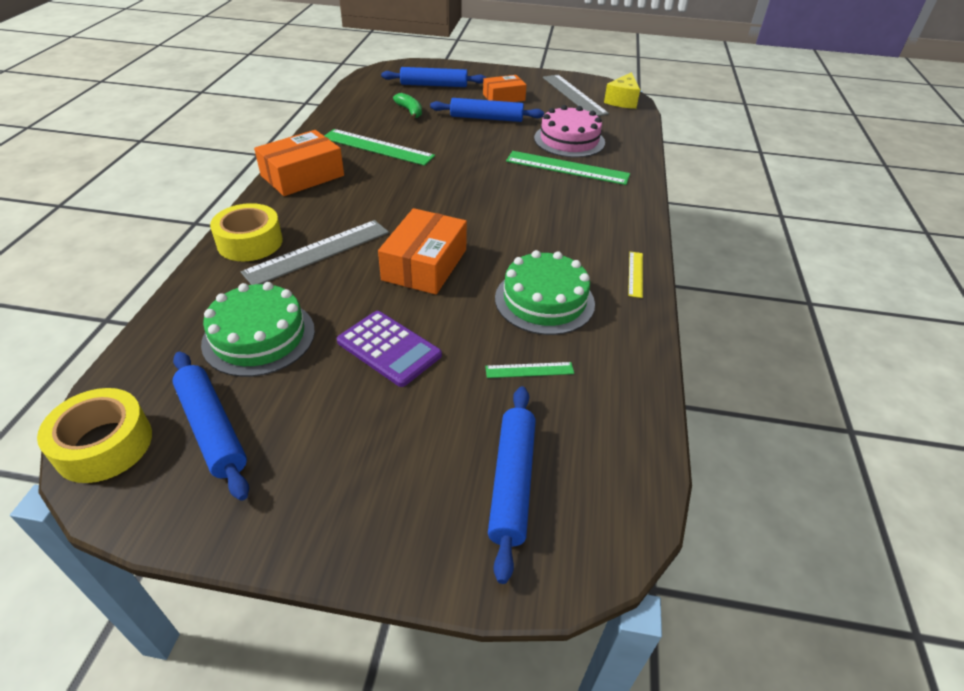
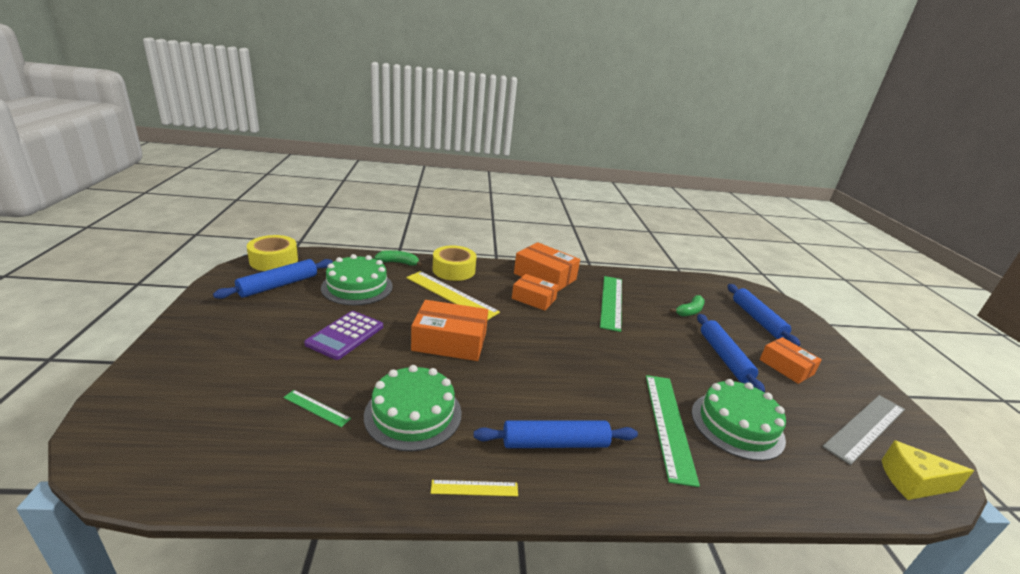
camera: 75 degrees right, 15 degrees down
(199, 291) = (398, 263): none -> green banana
(318, 252) = (451, 294): grey ruler -> yellow ruler
(352, 193) = (533, 299): none -> orange box
(512, 482) = (194, 404): blue rolling pin -> blue rolling pin (555, 443)
(529, 370) = (317, 408): green ruler -> green ruler turned 45 degrees counterclockwise
(569, 140) = (737, 425): pink cake -> green cake

